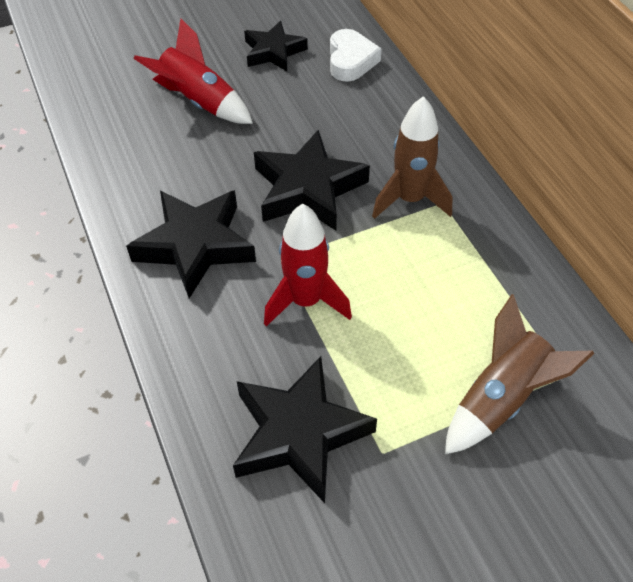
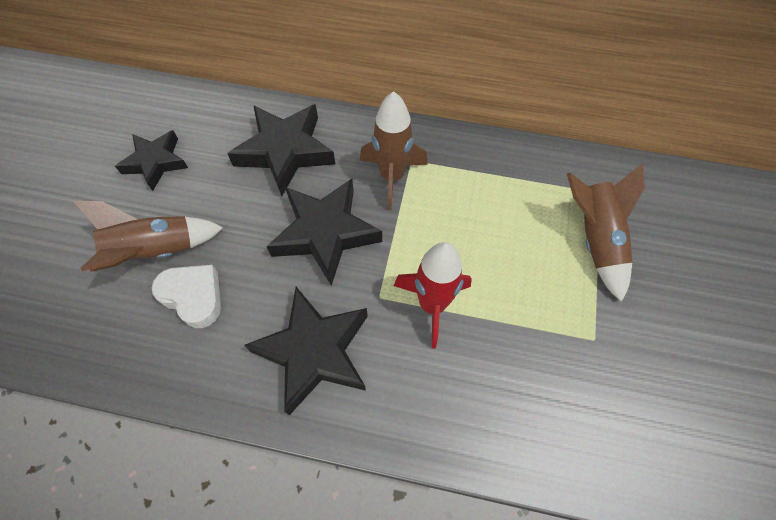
camera: 55 degrees left, 10 degrees up
(199, 102) = (156, 251): red rocket -> brown rocket
(299, 433) = (547, 385): black star -> black star (285, 151)
(351, 61) = (221, 120): white heart -> white heart (193, 296)

